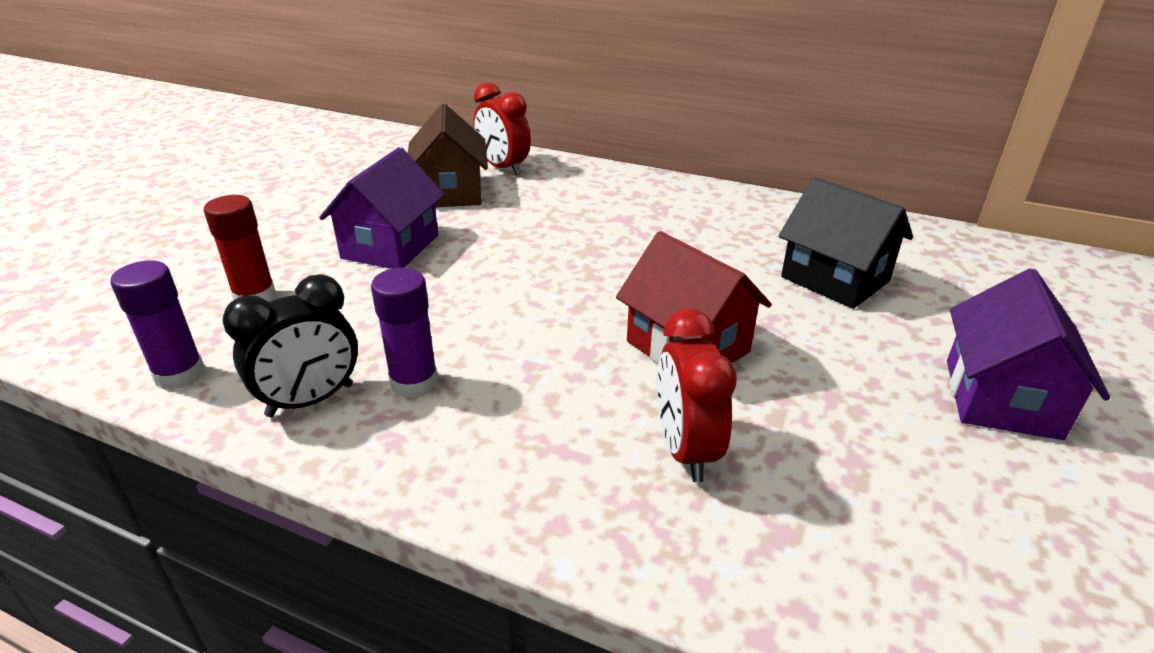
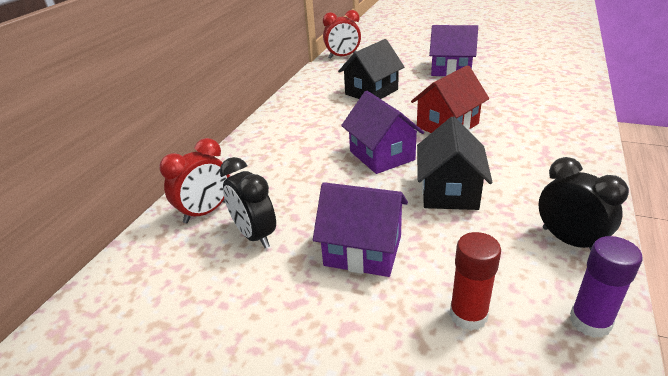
camera: 90 degrees left, 0 degrees up
(414, 382) = (526, 203): purple glue stick -> none
(450, 192) = (255, 235): brown house -> black clock
(475, 317) = (449, 191): none -> black house
(592, 272) = (382, 155): none -> purple house
(686, 450) = (523, 124): red clock -> red clock (343, 57)

